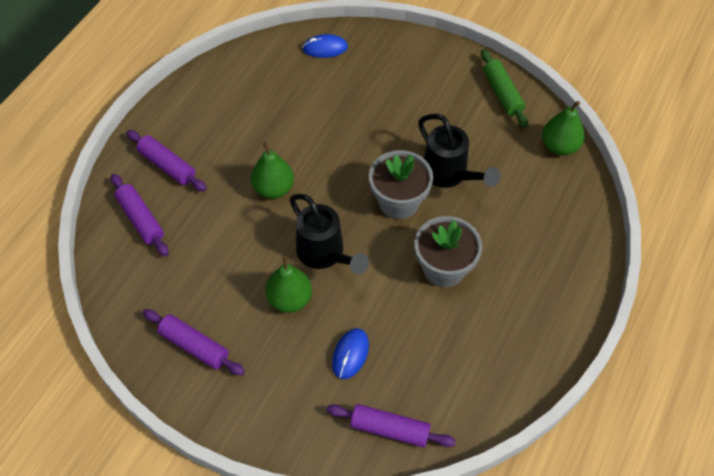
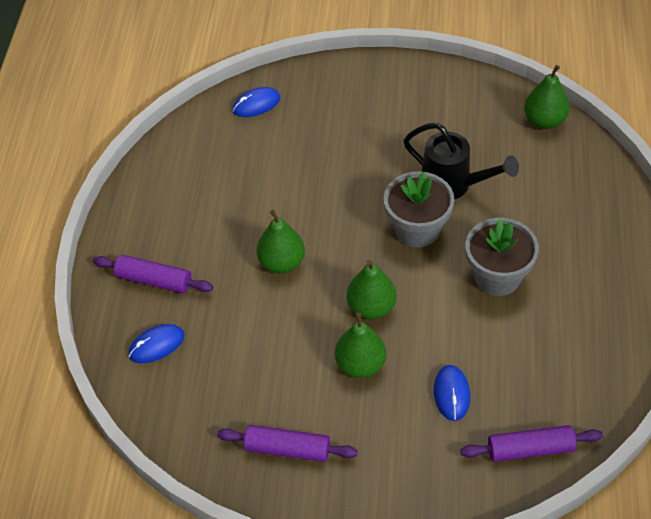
camera: 20 degrees left, 5 degrees down
(141, 219) = (156, 345): purple rolling pin -> blue mouse
(324, 254) = (371, 307): black watering can -> green pear
(502, 93) = (461, 89): green rolling pin -> none

